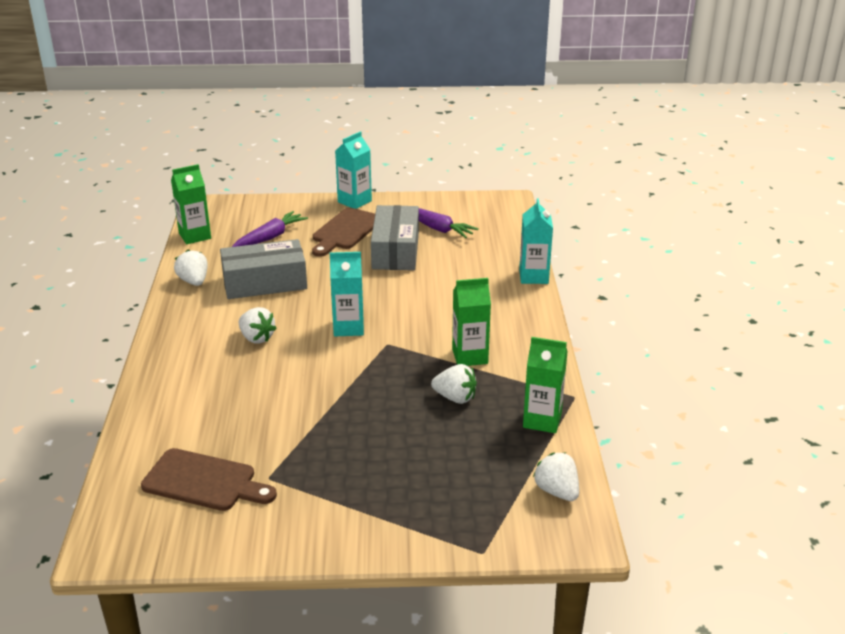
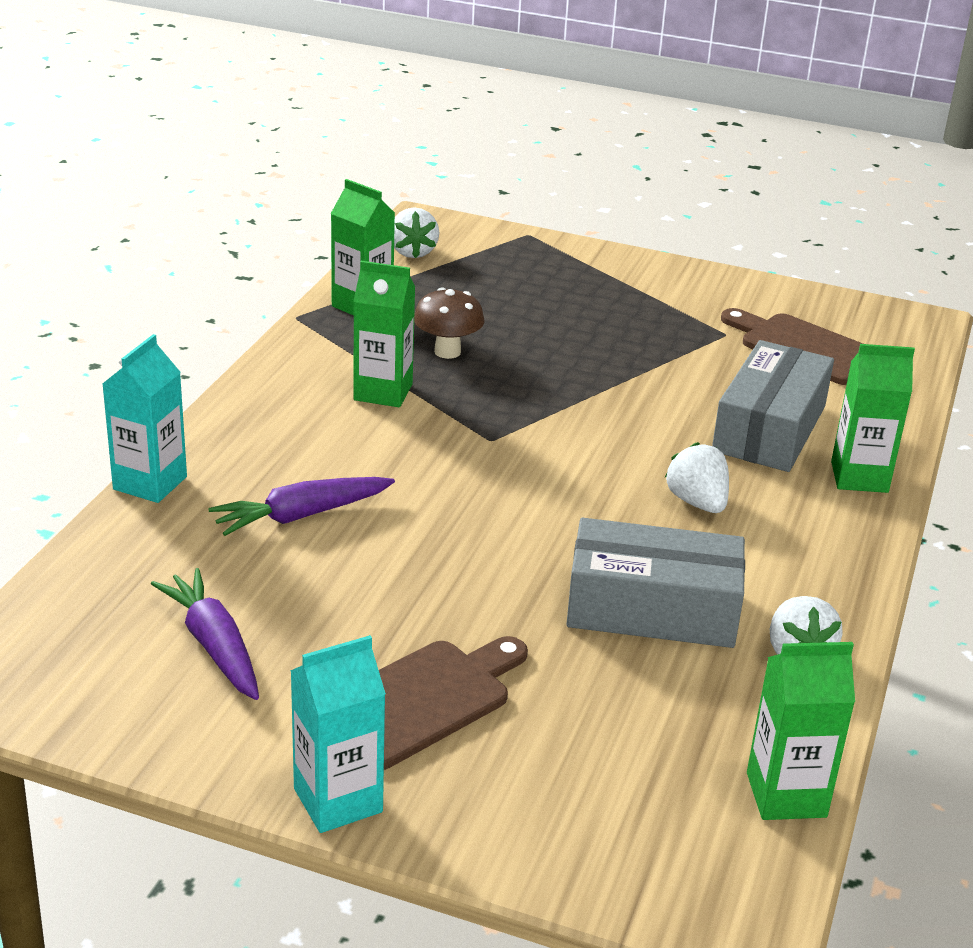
camera: 160 degrees left, 0 degrees up
(162, 379) = (859, 477): none -> green carton
(270, 237) = (602, 733): purple carrot -> purple carrot (301, 516)
(348, 327) = (537, 480): turquoise carton -> none
(395, 250) = (349, 612): grey box -> grey box (769, 428)
(455, 398) = (447, 352): white strawberry -> brown mushroom

